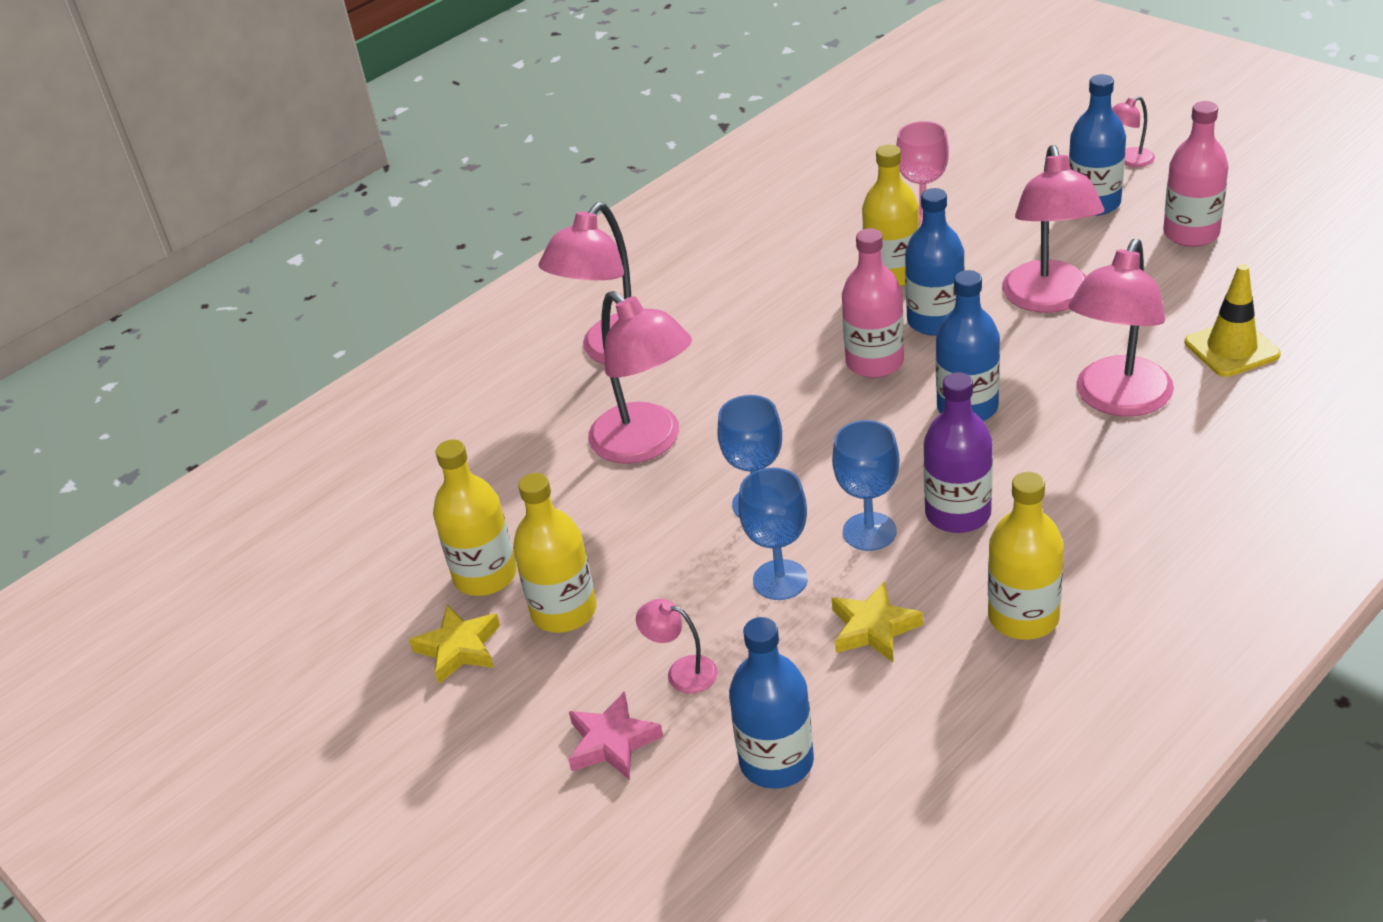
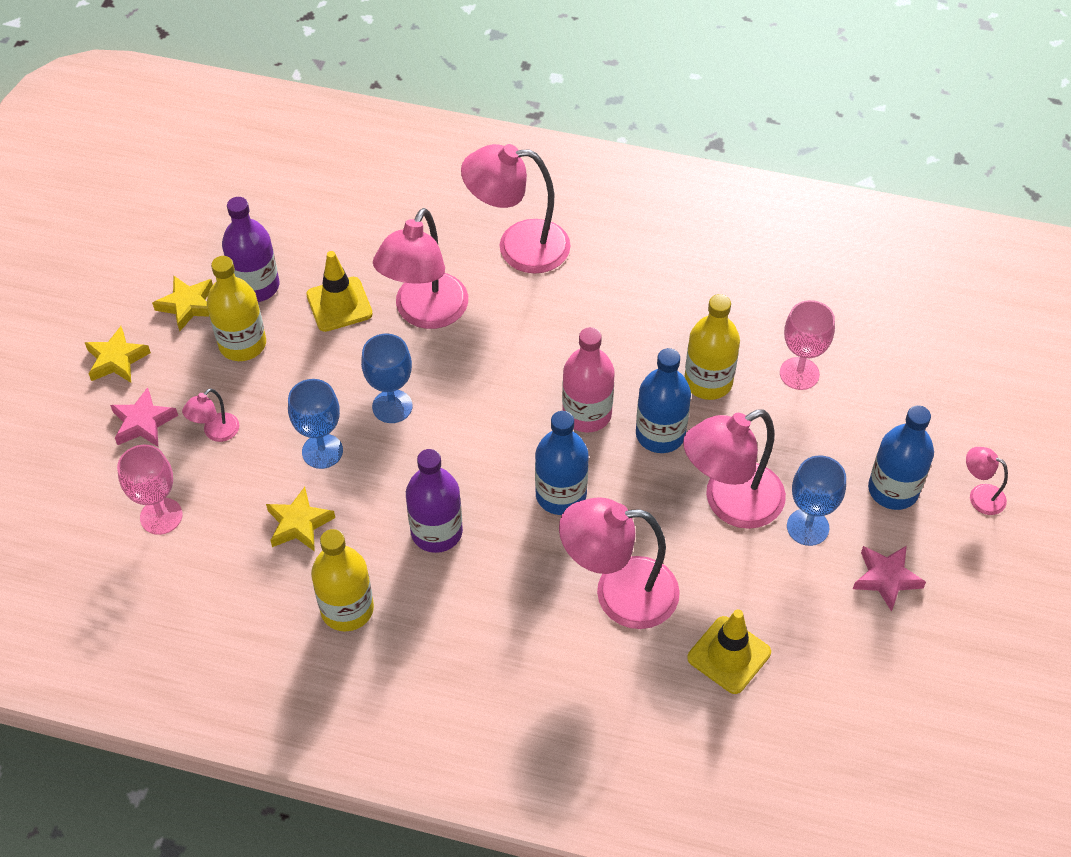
camera: 55 degrees right, 15 degrees up
(485, 575) = (256, 286): yellow bottle -> purple bottle
(487, 744) = (117, 359): none -> yellow star
(575, 510) = (339, 304): none -> yellow traffic cone
(682, 672) = (216, 432): pink lamp -> pink lamp turned 135 degrees counterclockwise
(776, 761) = (161, 516): blue bottle -> pink goblet
(869, 531) = (393, 484): blue goblet -> blue goblet (807, 527)
(1191, 233) = (886, 578): pink bottle -> pink star

